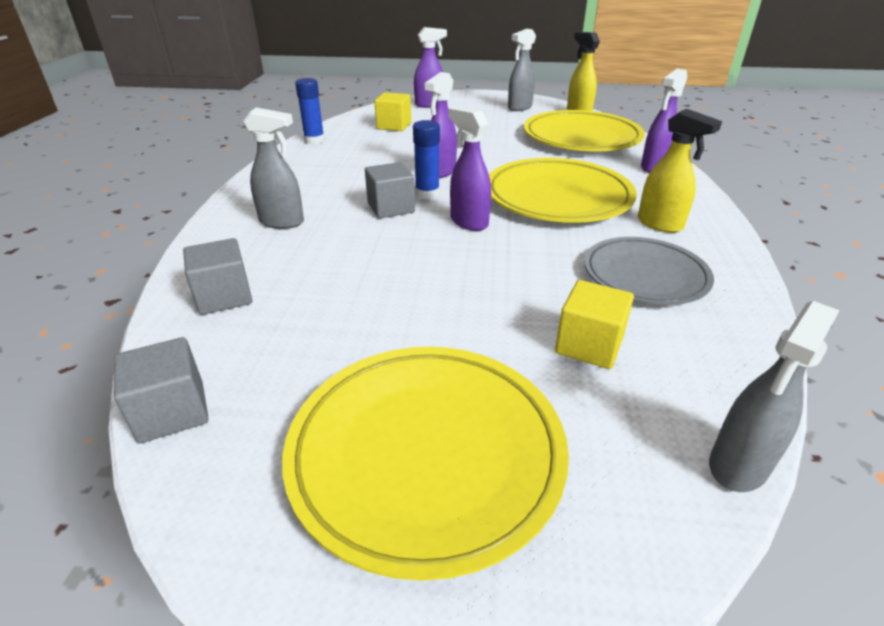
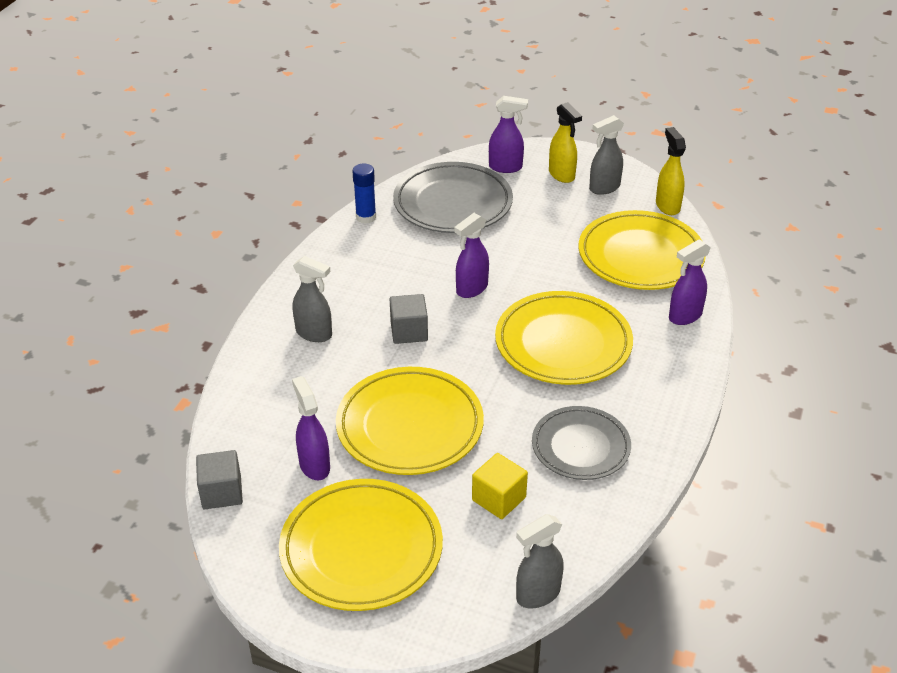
camera: 15 degrees right, 5 degrees up
(224, 296) = (260, 407): grey cube -> none
(394, 126) = (453, 203): yellow cube -> grey plate
(427, 194) = (447, 318): blue glue stick -> none
(430, 287) = (410, 426): none -> yellow plate
(468, 222) = (468, 361): purple spray bottle -> purple spray bottle (314, 465)
(660, 224) = (633, 394): yellow spray bottle -> yellow spray bottle (562, 175)

